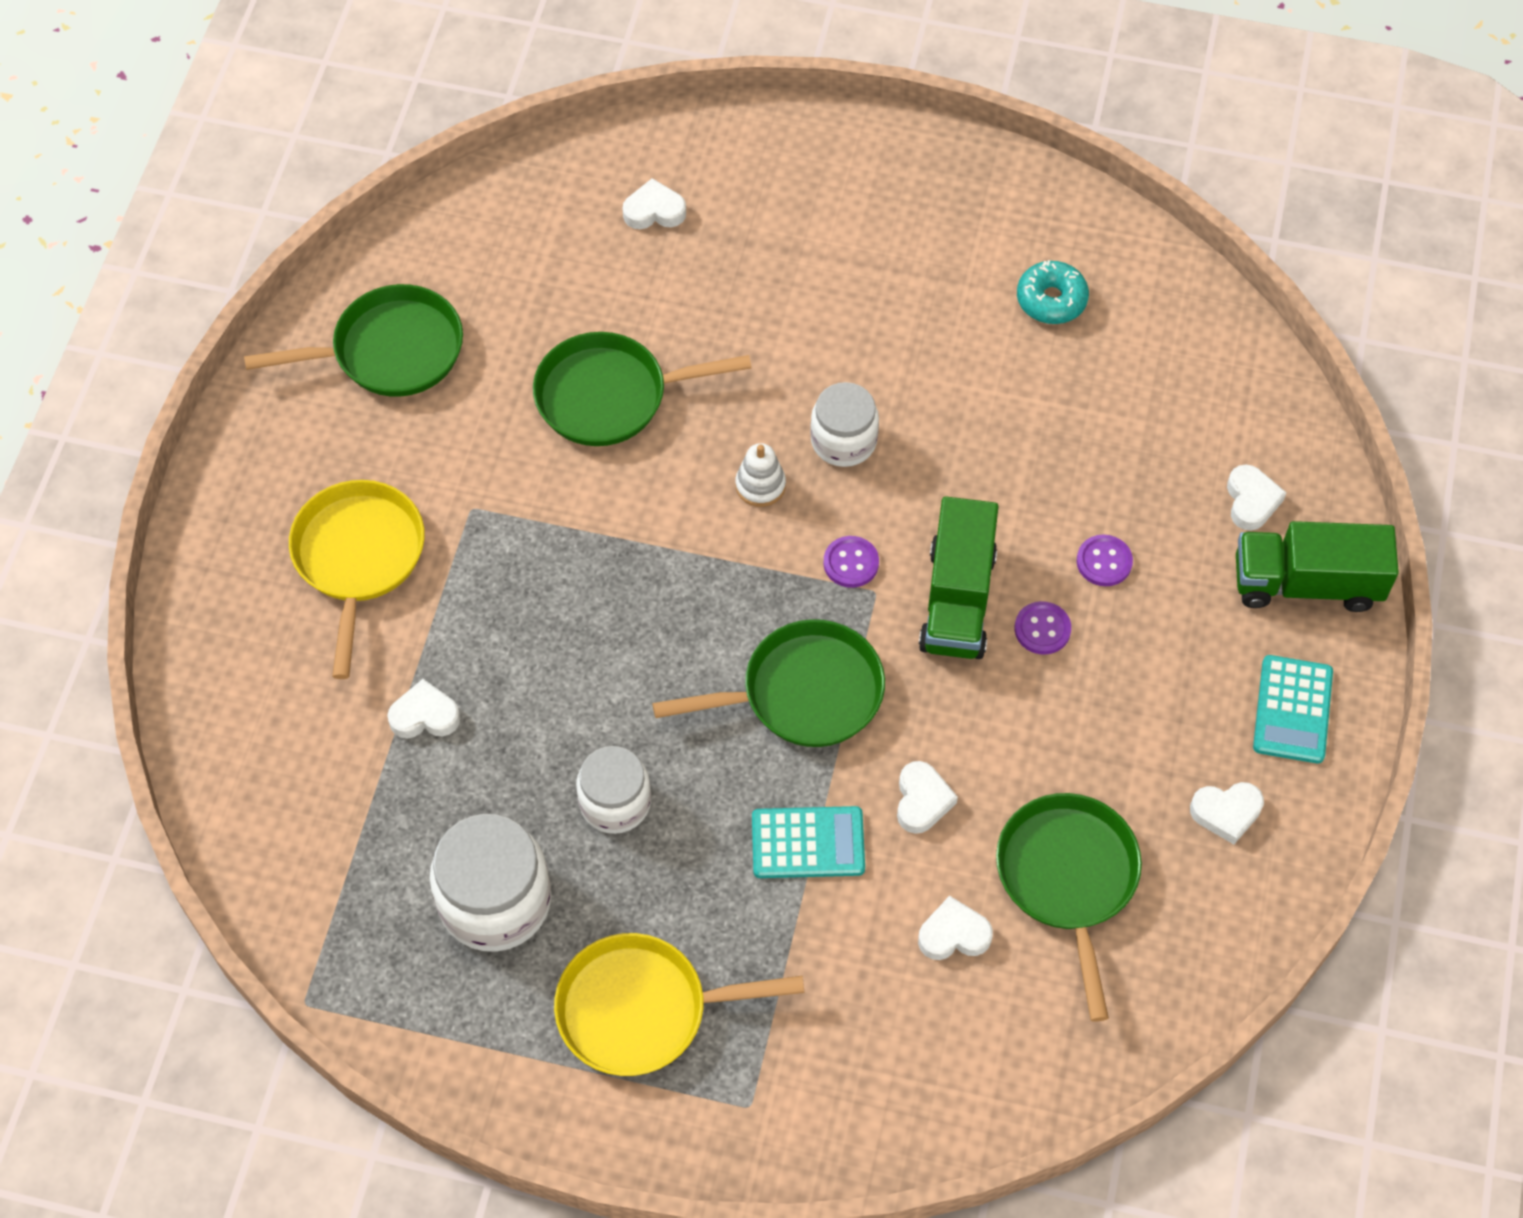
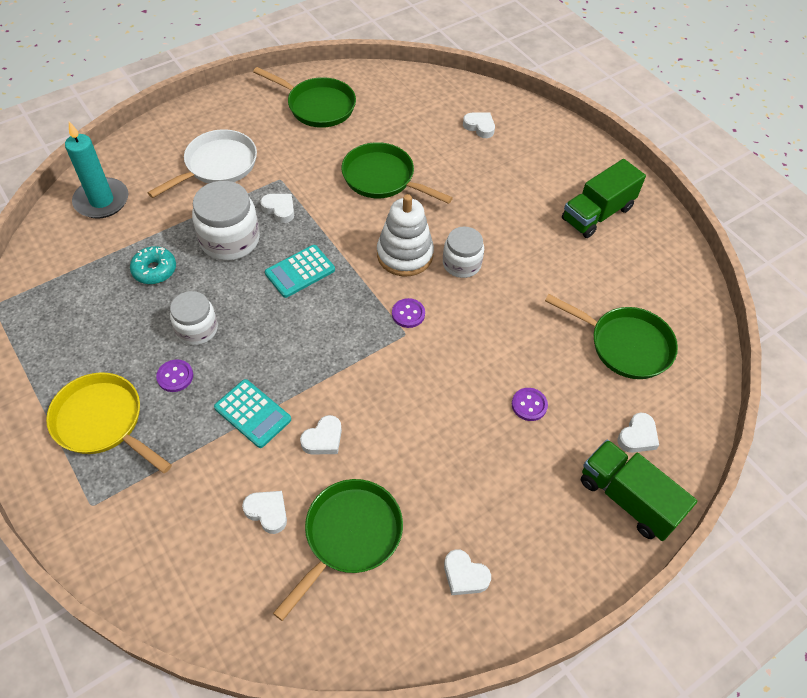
camera: 40 degrees right, 5 degrees down
(259, 743) = (102, 201): none -> turquoise candle
(358, 558) = (217, 165): yellow pan -> white pan
(425, 715) = (169, 238): white heart -> white heart (279, 209)
(495, 901) = (105, 327): white jar -> white jar (230, 240)
(760, 485) = (405, 255): white stacking toy -> white stacking toy, size x1.94
(803, 693) = (325, 350): green pan -> green pan (625, 345)
(957, 600) = (439, 366): green truck -> green truck (597, 214)
(1042, 629) = (465, 411): purple button -> purple button (175, 376)
(1051, 300) = (624, 276): turquoise donut -> turquoise donut (154, 270)
(1292, 710) = (555, 555): turquoise calculator -> turquoise calculator (300, 271)

